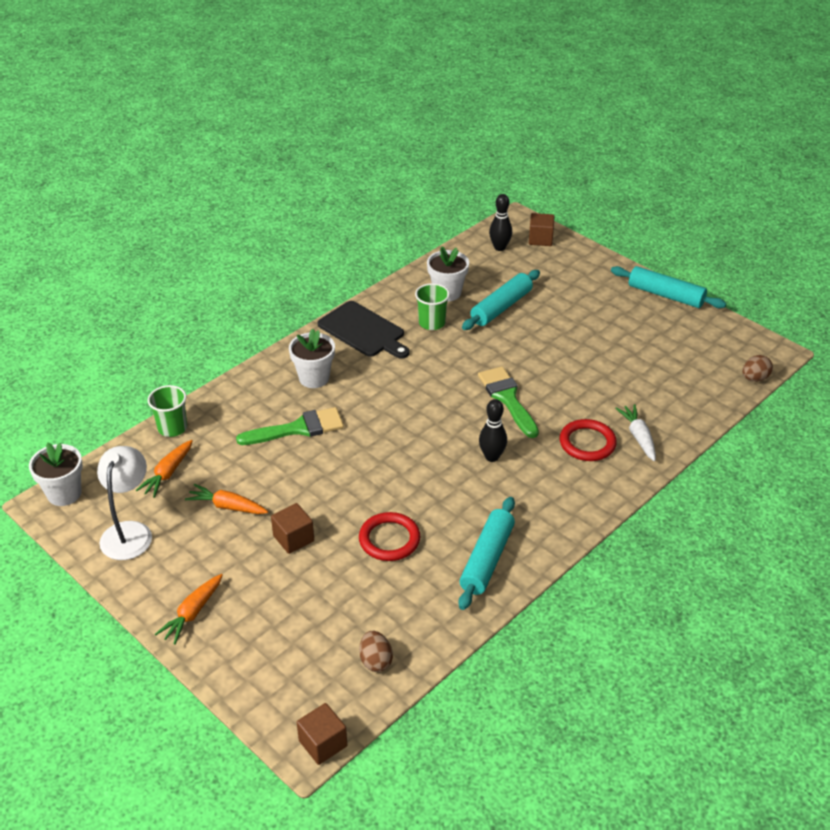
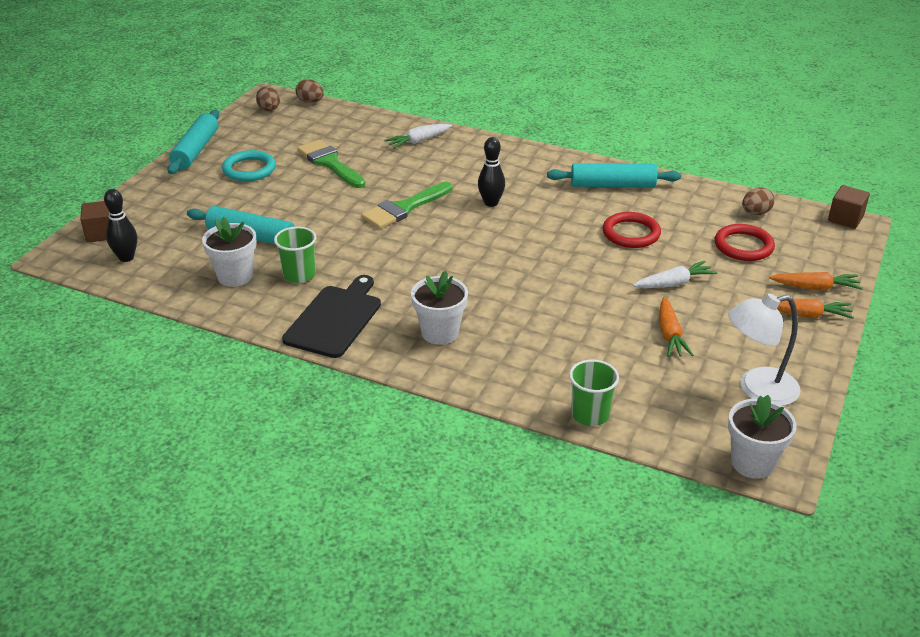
camera: 110 degrees left, 5 degrees down
(167, 473) = (660, 392): orange carrot -> orange carrot (815, 288)
(293, 538) = (674, 283): brown cube -> white carrot
(298, 428) = (528, 321): green brush -> green brush (330, 163)
(587, 443) = (441, 162): red ring -> red ring (743, 246)
(617, 320) = (249, 169): none -> turquoise ring
(741, 348) = (269, 110): none -> brown egg

